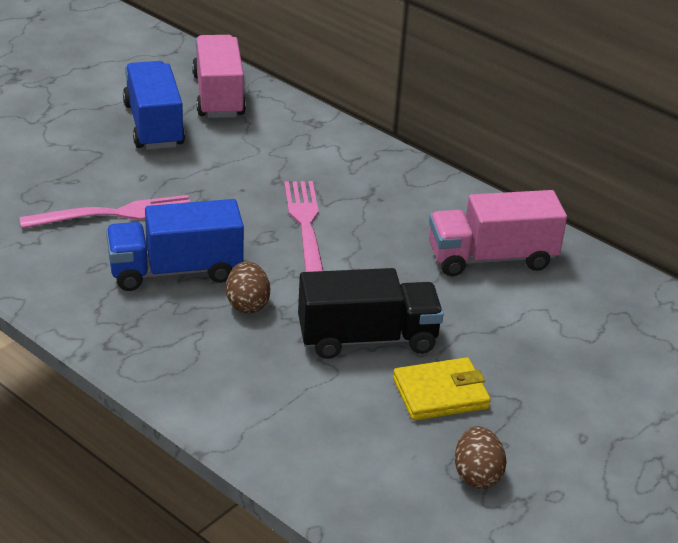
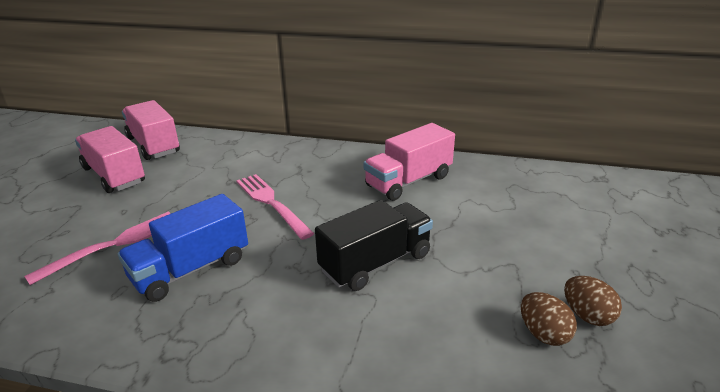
camera: 25 degrees left, 5 degrees down
(153, 125) = (114, 175): blue truck -> pink truck
(247, 304) = (267, 273): brown egg -> brown egg (587, 315)
(440, 393) = (460, 281): yellow wallet -> none

